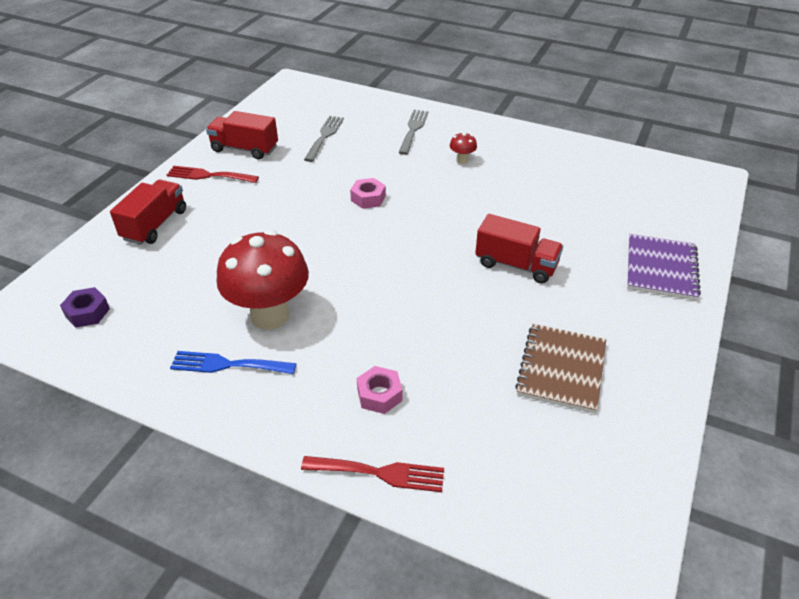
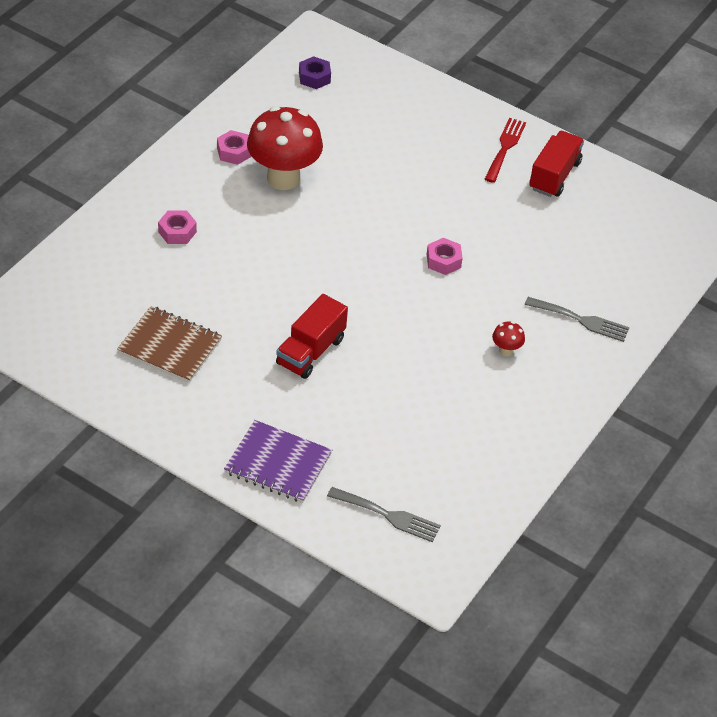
camera: 95 degrees right, 5 degrees up
(155, 225) = (426, 112): red truck -> none
(227, 365) = (234, 152): blue fork -> pink nut
(324, 136) = (574, 241): grey fork -> grey fork (388, 515)
(380, 473) = (106, 222): red fork -> none

